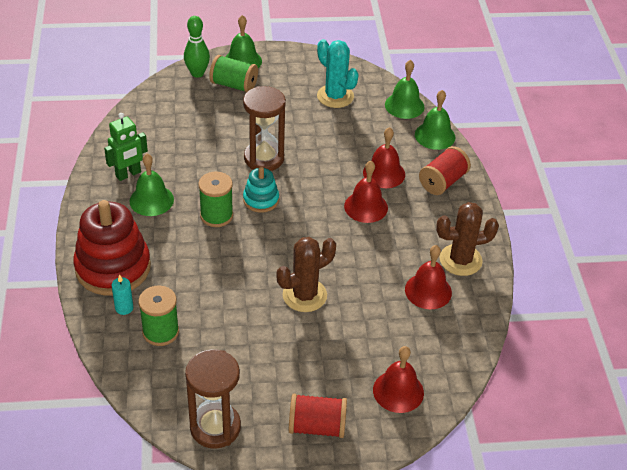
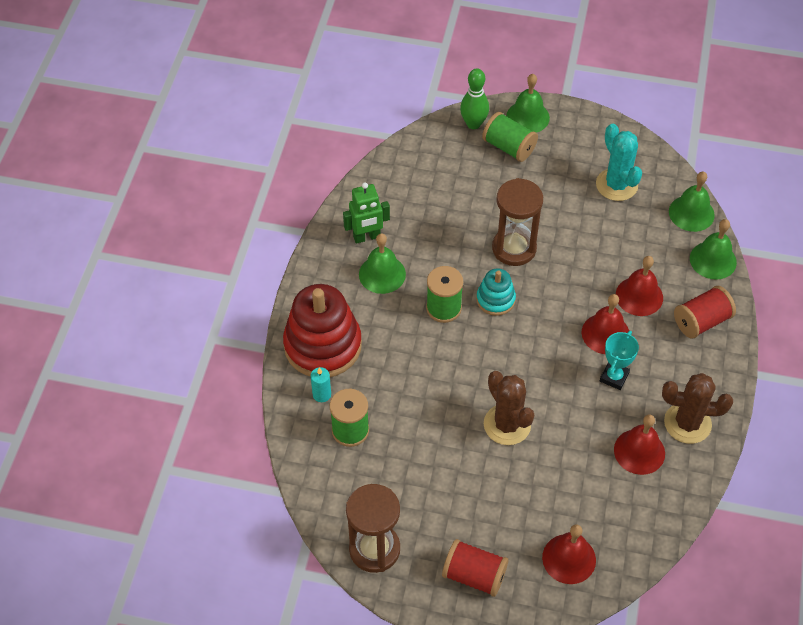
camera: 20 degrees right, 10 degrees up
(304, 295) = (507, 424): brown cactus -> brown cactus turned 75 degrees clockwise
(385, 238) = (614, 377): none -> turquoise trophy

